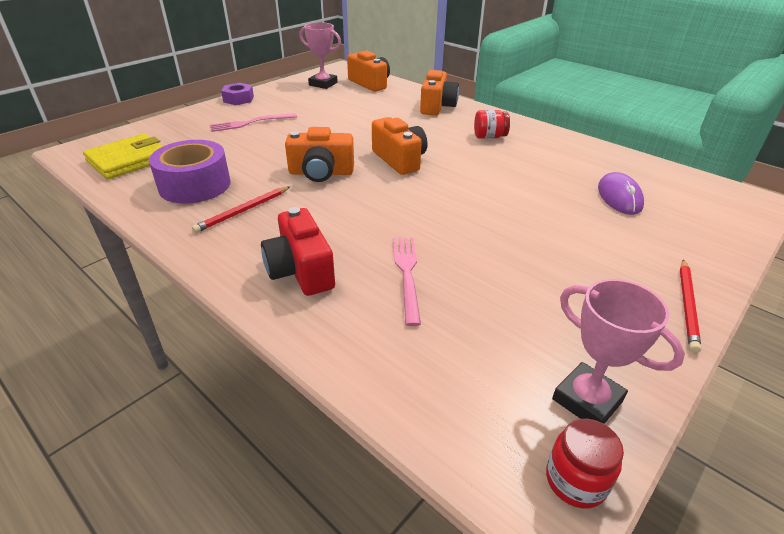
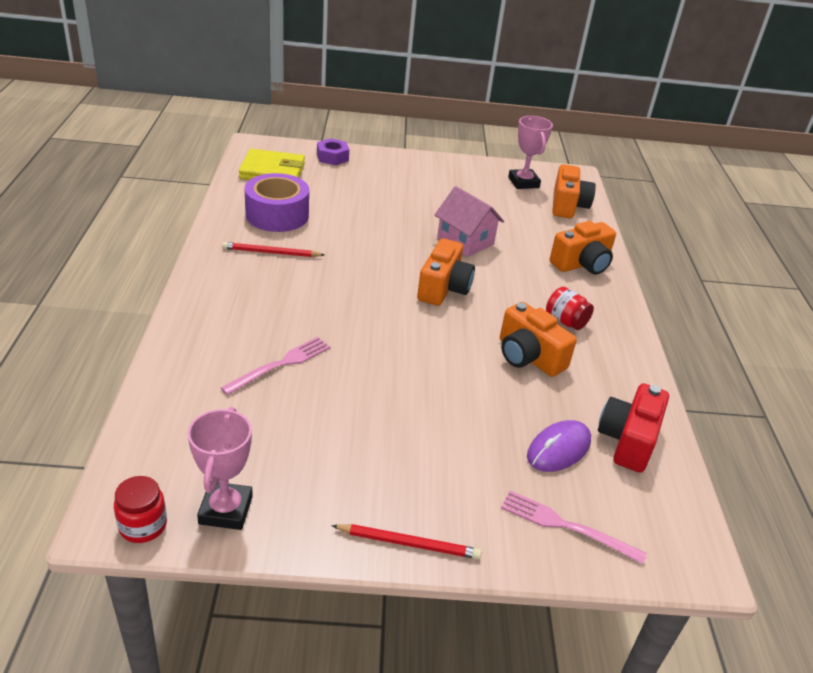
camera: 45 degrees right, 0 degrees up
(238, 99) = (427, 160): purple nut -> purple nut (332, 157)
(250, 123) = (397, 187): pink fork -> pink fork (566, 526)
(301, 271) = (231, 314): red camera -> red camera (628, 440)
(321, 173) = (367, 259): orange camera -> orange camera (528, 357)
(356, 129) = (465, 241): none -> pink house
(687, 306) = (409, 543): red pencil -> red pencil turned 150 degrees counterclockwise

